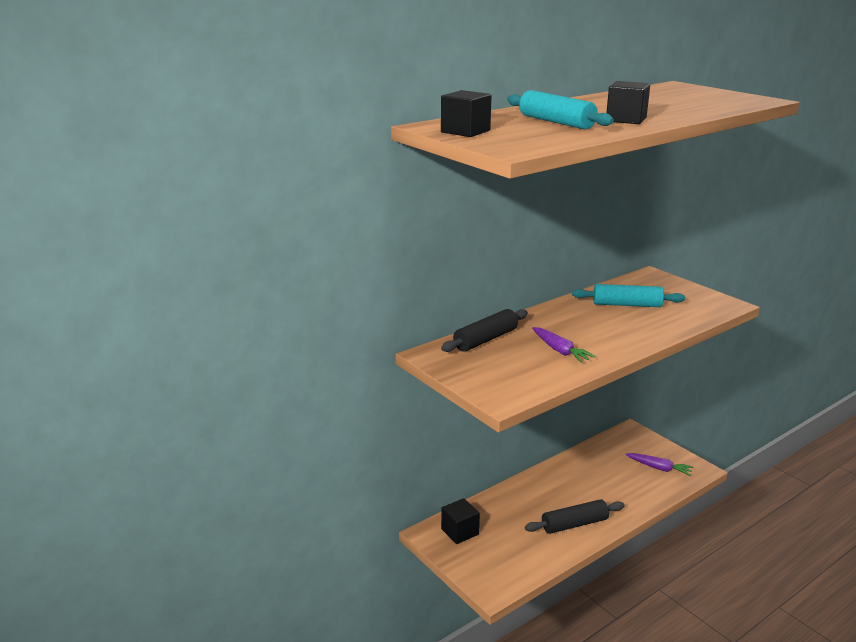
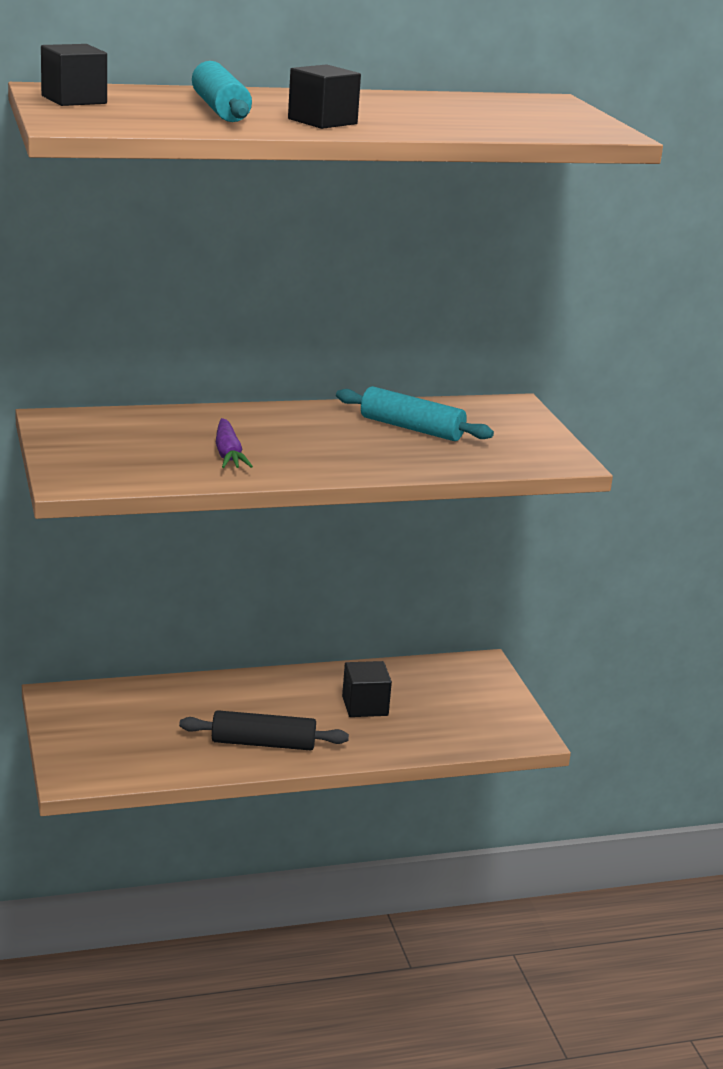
camera: 20 degrees right, 0 degrees up
(460, 531) = (99, 706): black cube -> black cube (365, 706)
(485, 339) = (150, 421): black rolling pin -> none
(659, 468) = (467, 718): purple carrot -> none

